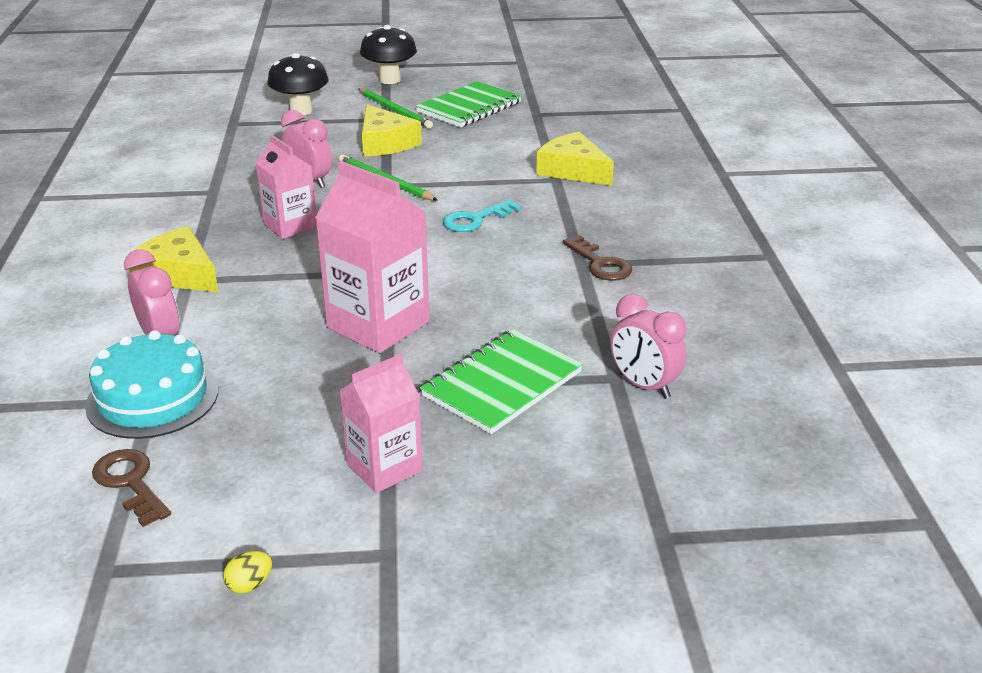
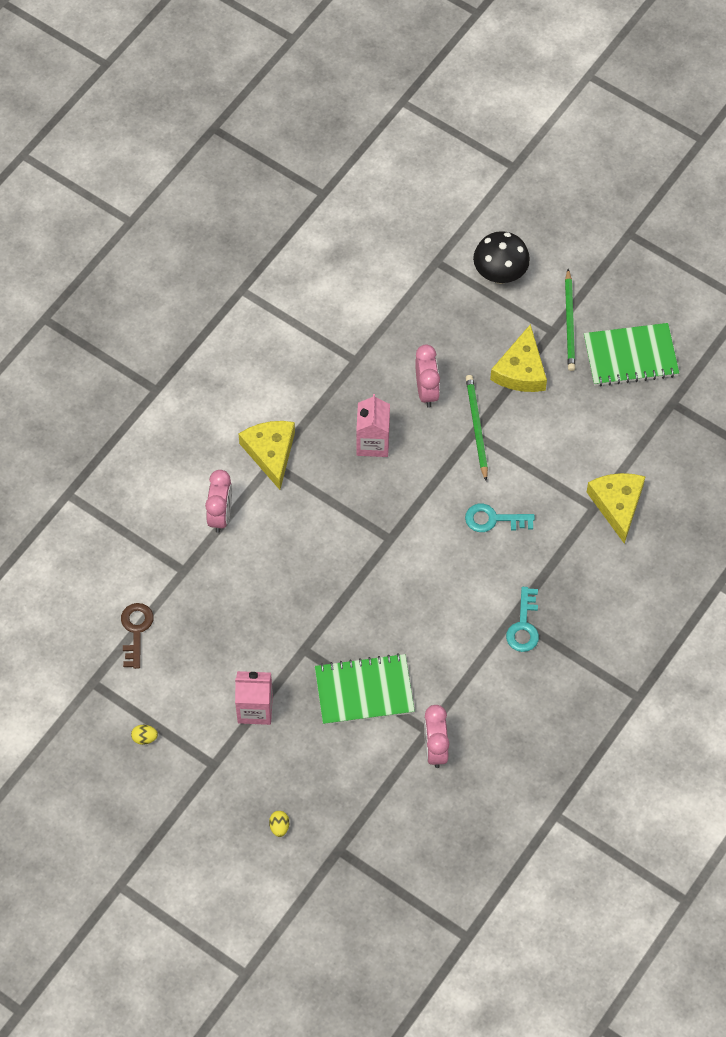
camera: 40 degrees right, 30 degrees up
(152, 398) = (184, 569): turquoise cake -> none
(378, 325) = (343, 590): pink carton -> none
(390, 80) = (610, 264): black mushroom -> none
(557, 563) = (279, 827): none -> yellow egg
(600, 264) = (524, 625): brown key -> turquoise key

